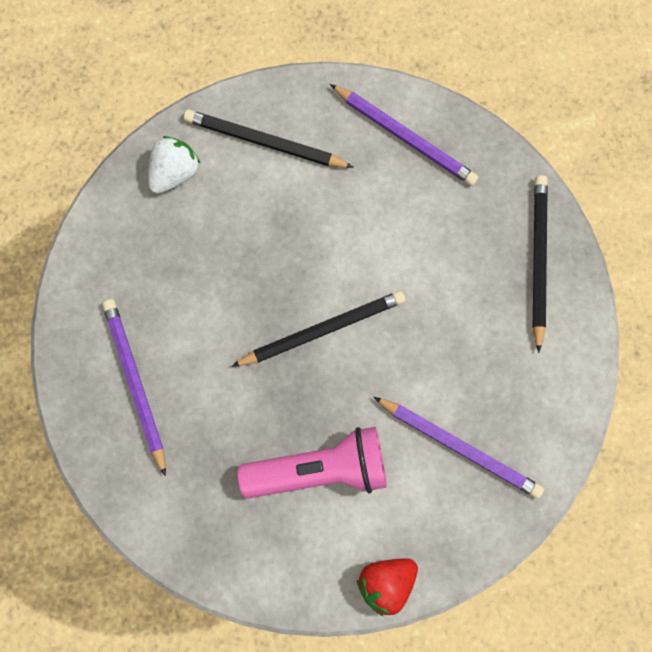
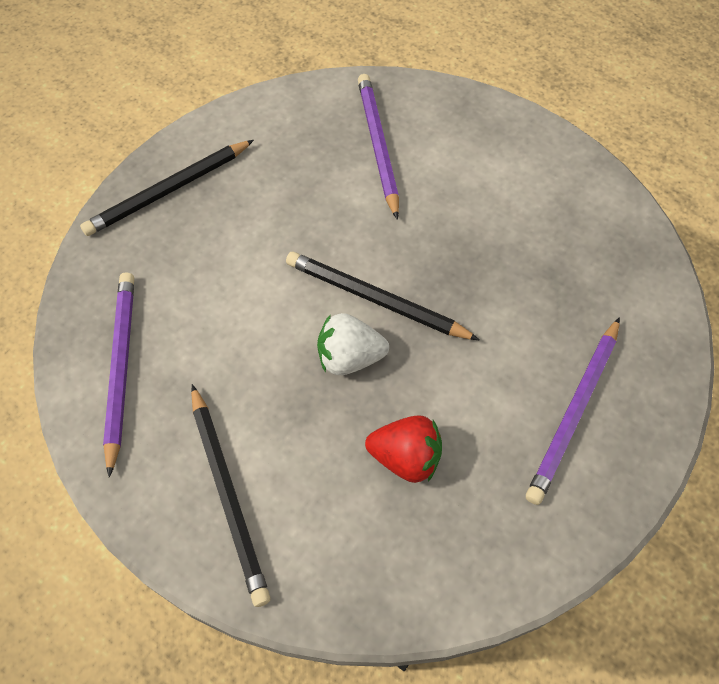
camera: 130 degrees left, 15 degrees down
(174, 173) = (339, 560): white strawberry -> white strawberry (349, 357)
(320, 470) = (491, 219): pink flashlight -> none
(386, 583) = (522, 125): red strawberry -> red strawberry (405, 457)

